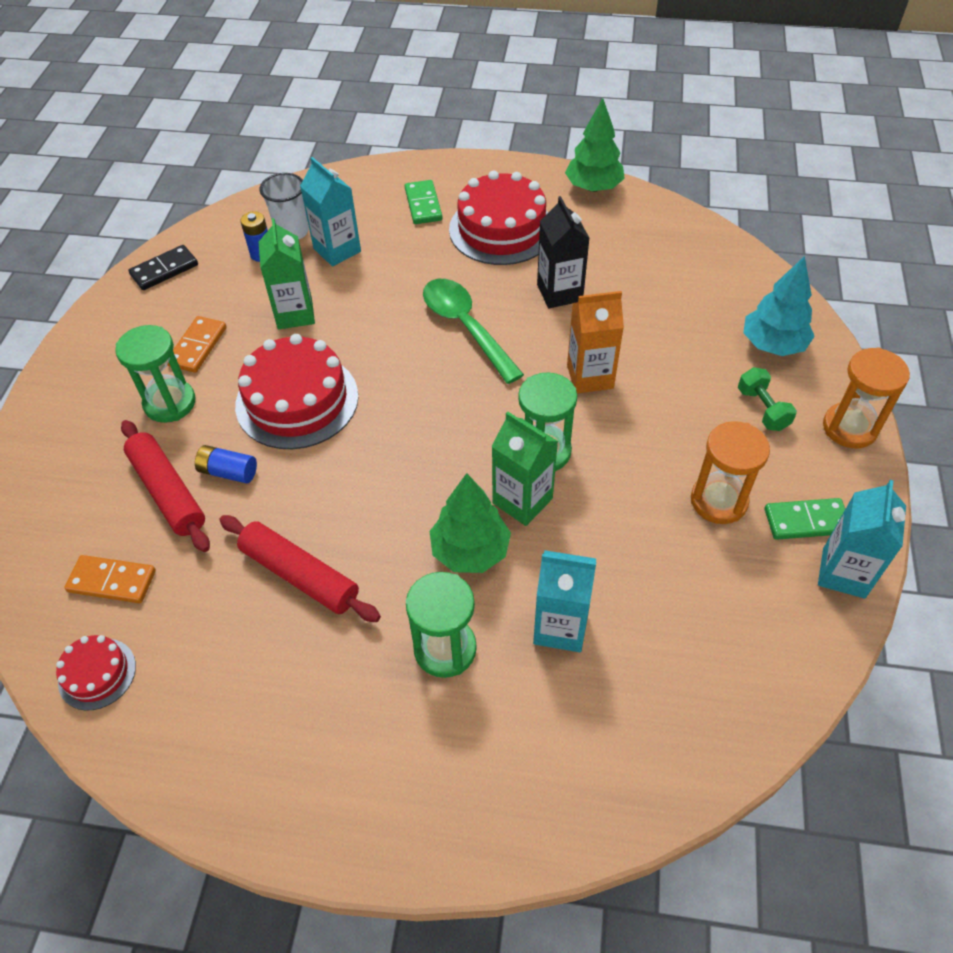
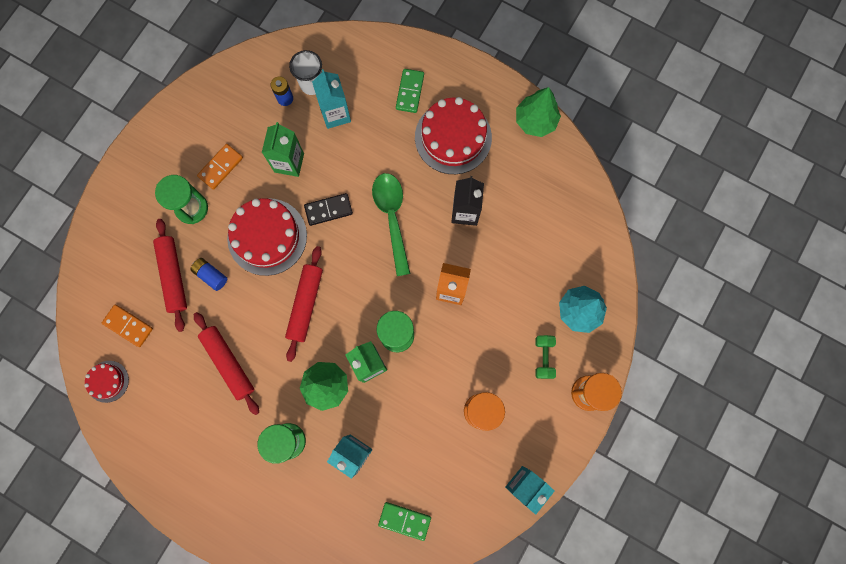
camera: 20 degrees right, 25 degrees up
(164, 270) = (218, 88): black domino -> black domino (328, 210)
(390, 460) = (305, 304): none -> red rolling pin
(806, 521) = (523, 445): green domino -> green domino (404, 520)

